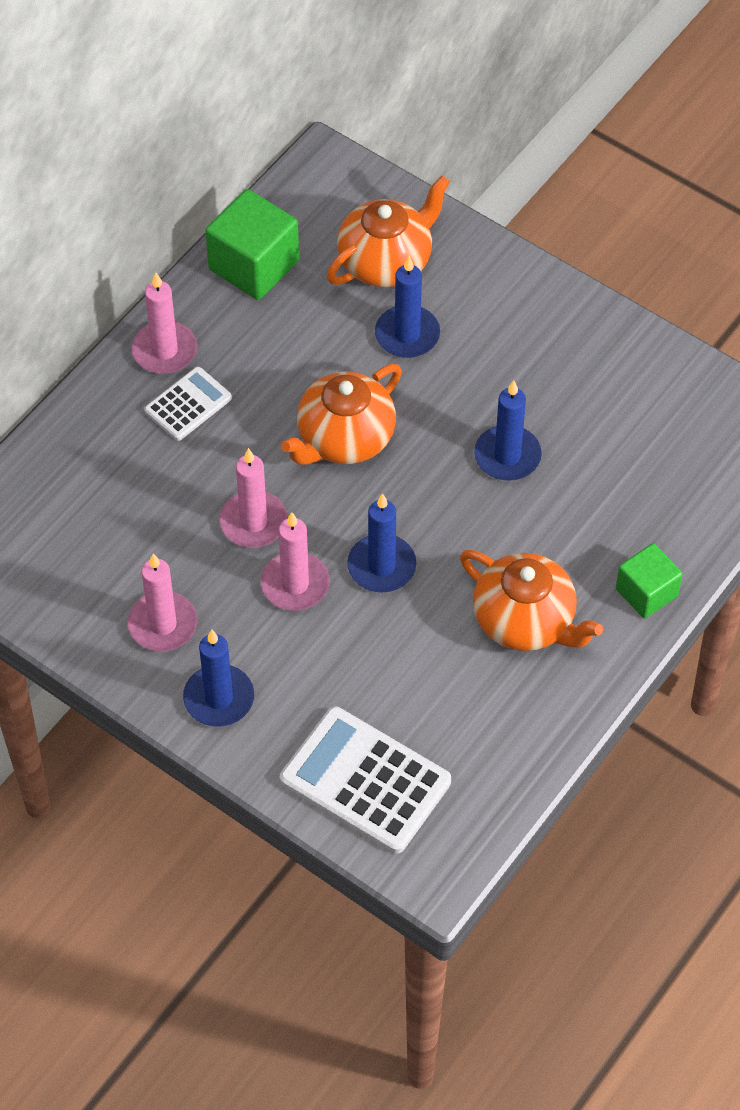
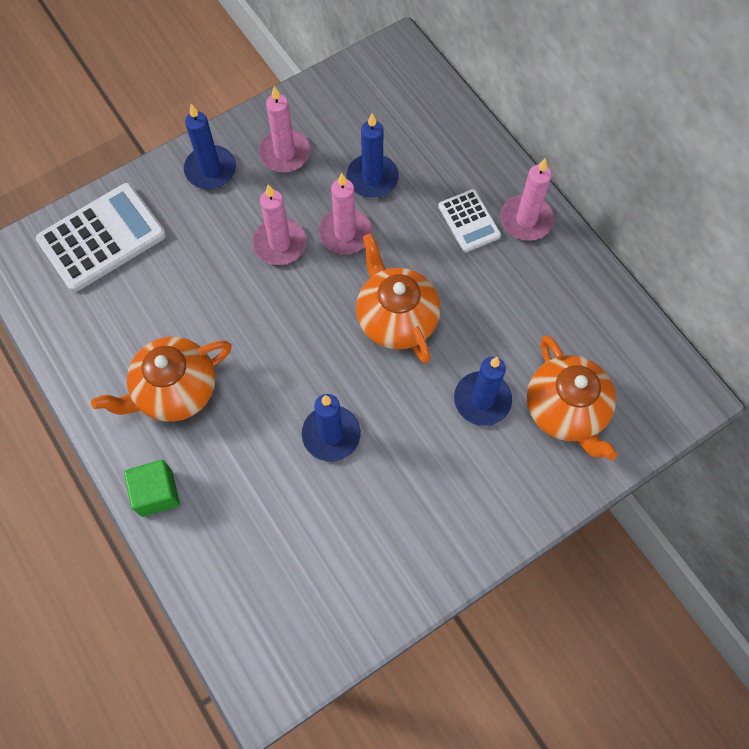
camera: 110 degrees right, 10 degrees up
(254, 265) = (593, 307): green cube -> none
(381, 566) = (269, 306): blue candle -> blue candle (372, 178)

